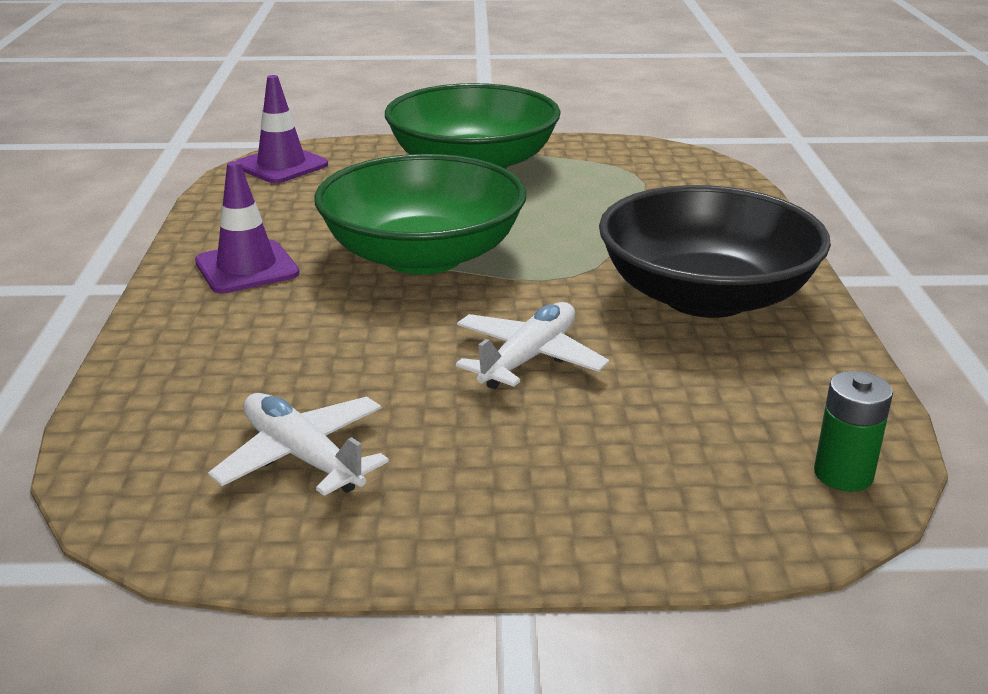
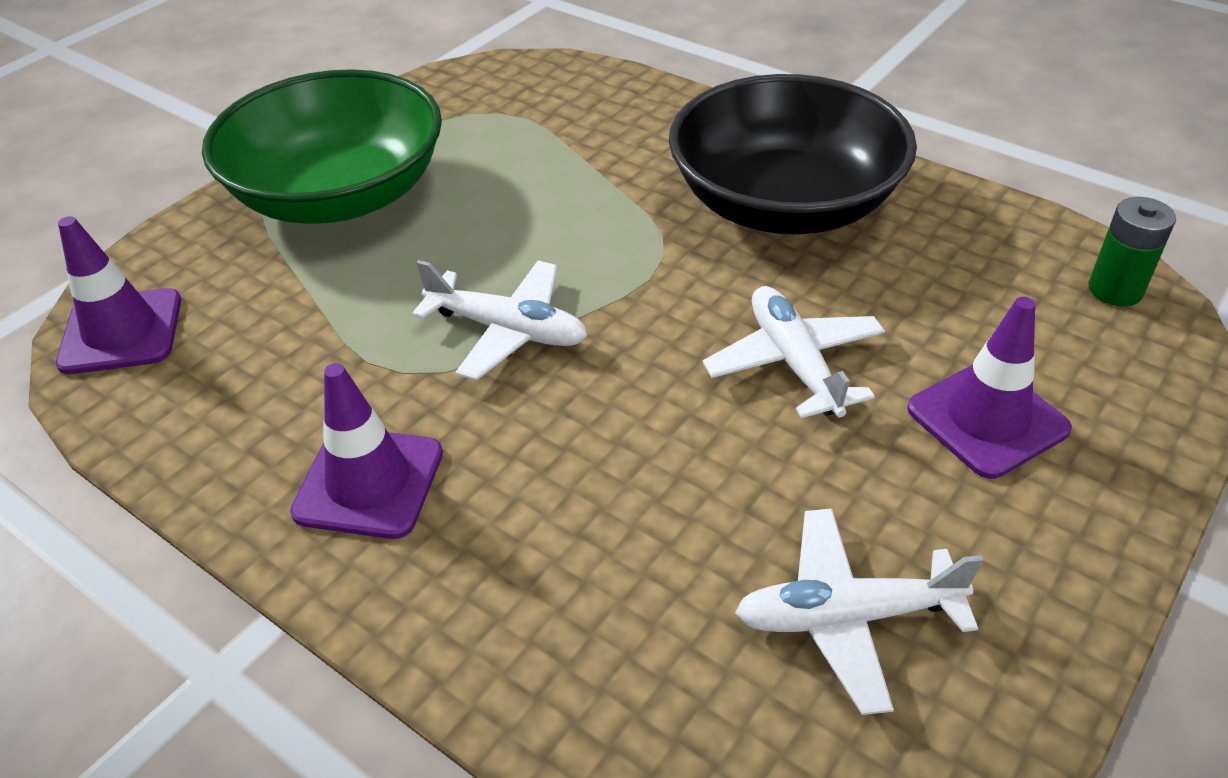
camera: 50 degrees left, 15 degrees up
(423, 256) = (507, 330): green bowl -> white plane
(576, 456) = (987, 419): none -> purple traffic cone

